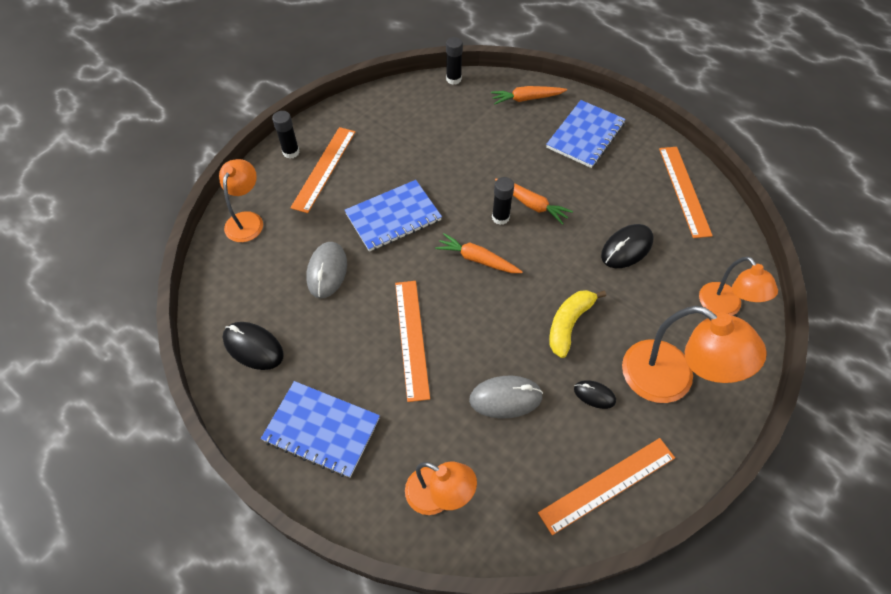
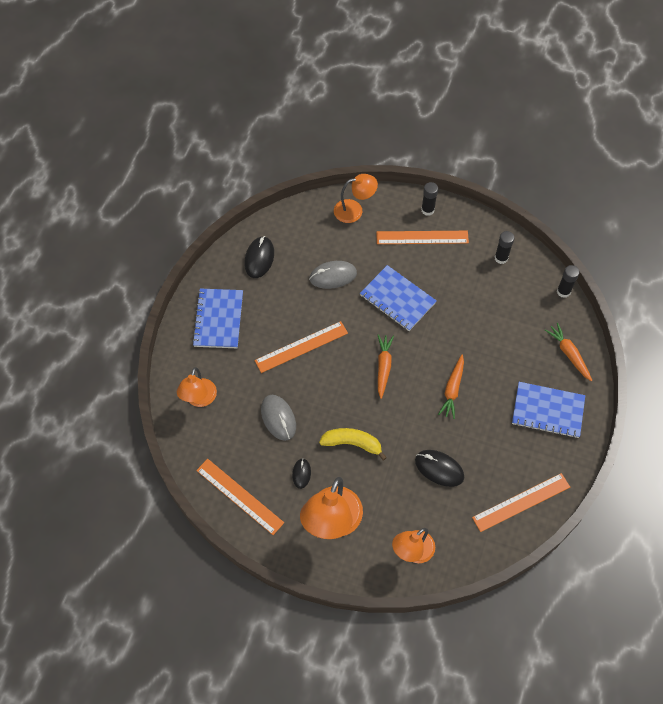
camera: 70 degrees right, 5 degrees up
(500, 217) = (429, 371): black glue stick -> black glue stick (501, 258)

